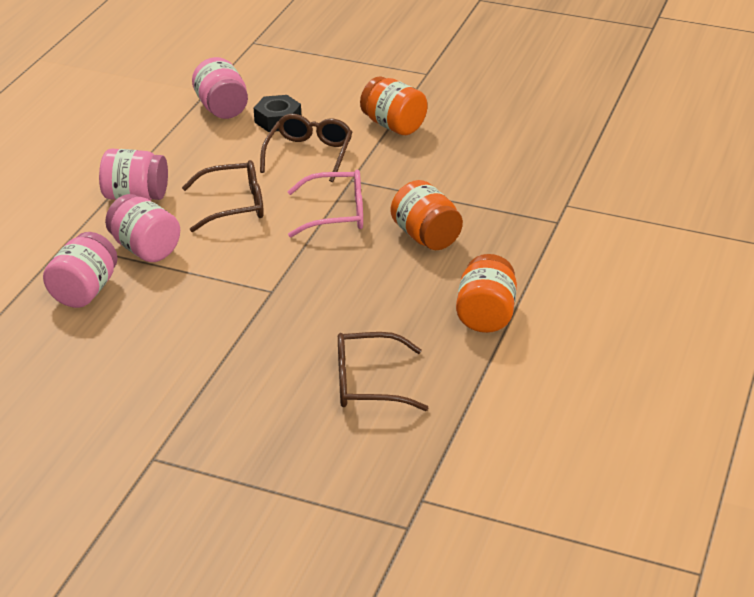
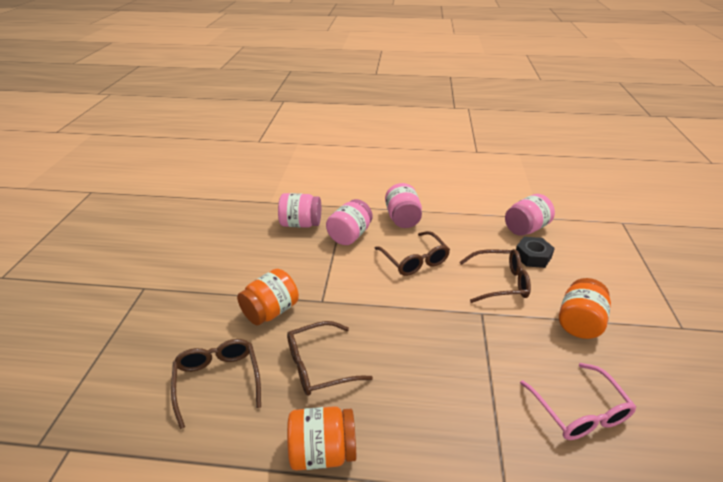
camera: 75 degrees right, 0 degrees up
(336, 214) = (431, 314): pink glasses -> pink glasses (579, 411)
(377, 305) = (319, 366): none -> brown glasses
(426, 237) = (426, 379): orange jar -> orange jar (271, 311)

